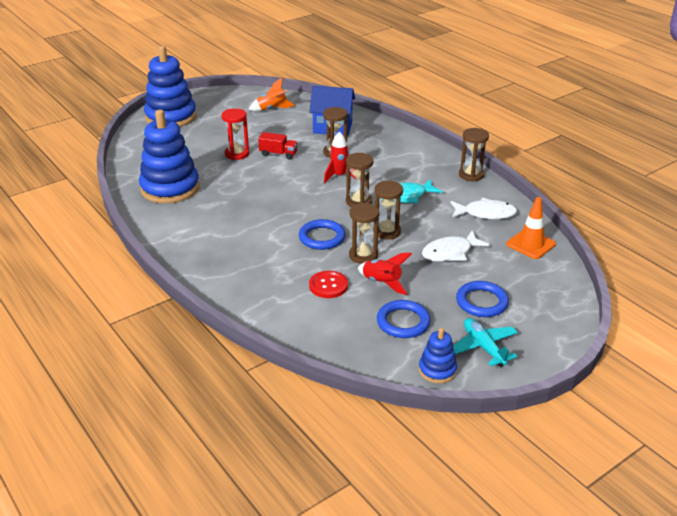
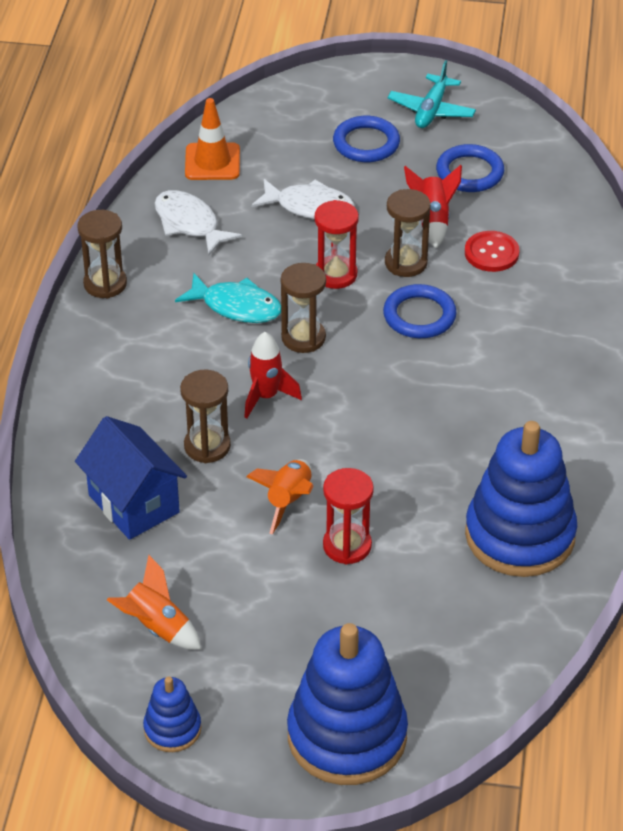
camera: 135 degrees left, 10 degrees up
(278, 154) = (288, 501): red truck -> orange rocket
(387, 232) = (335, 274): brown hourglass -> red hourglass
(437, 370) = (501, 119): blue stacking toy -> blue stacking toy (172, 729)

